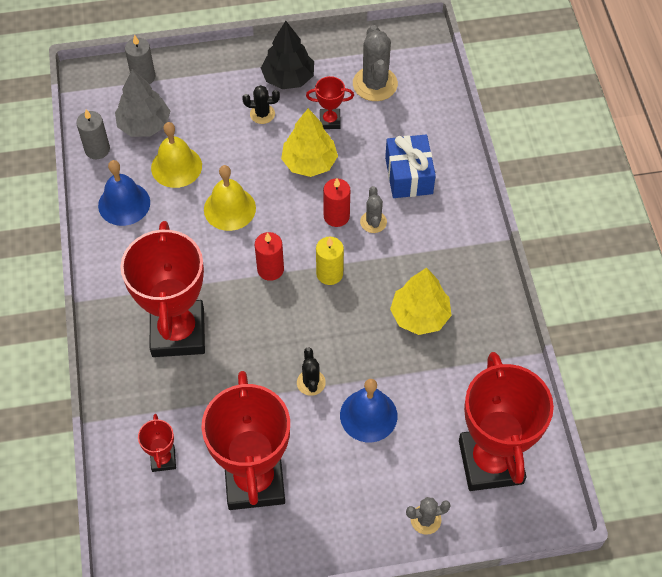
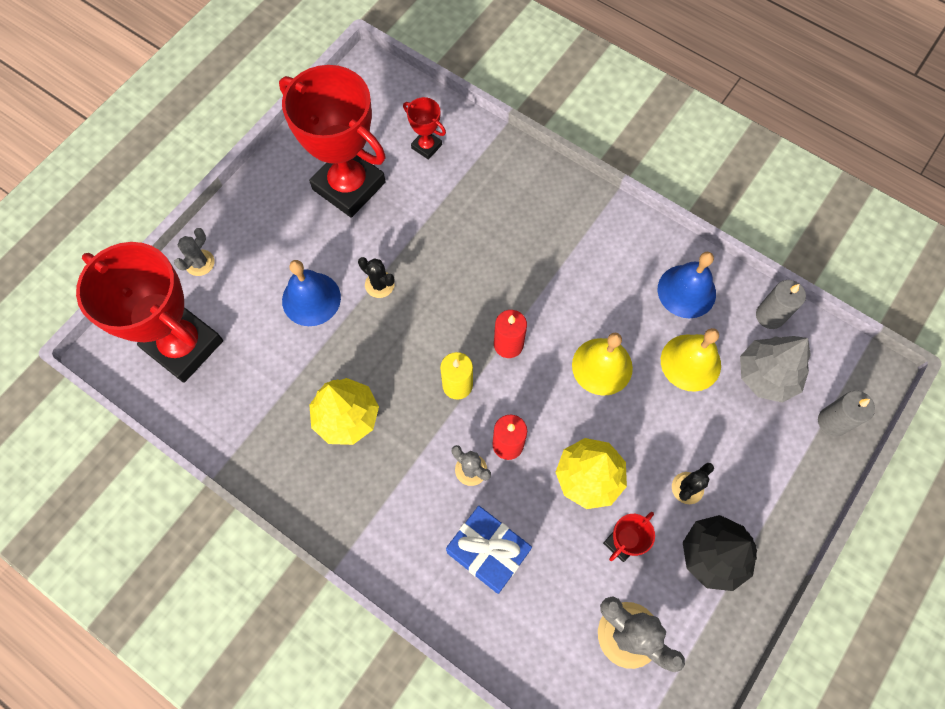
camera: 135 degrees right, 10 degrees up
(178, 332) = (519, 233): red trophy -> none

